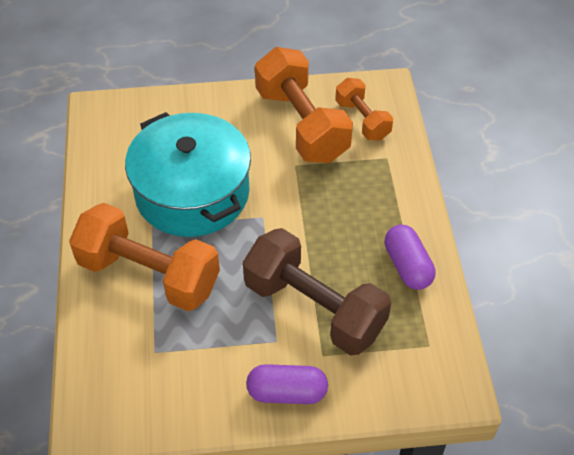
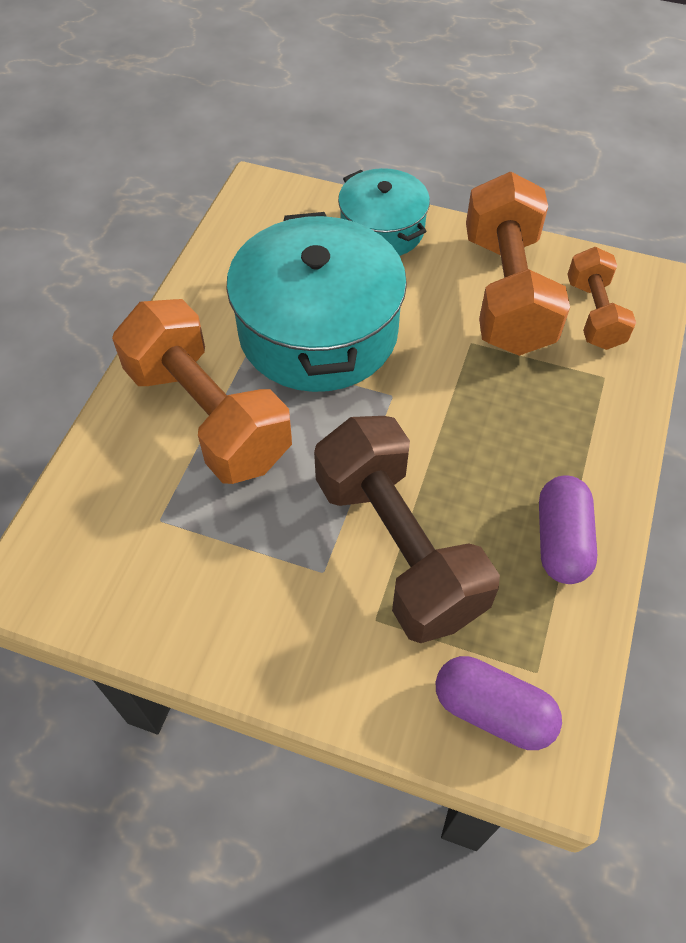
camera: 25 degrees right, 5 degrees up
(198, 109) = (382, 229): none -> turquoise pot
(287, 392) = (299, 652): purple capsule -> purple capsule (493, 710)

